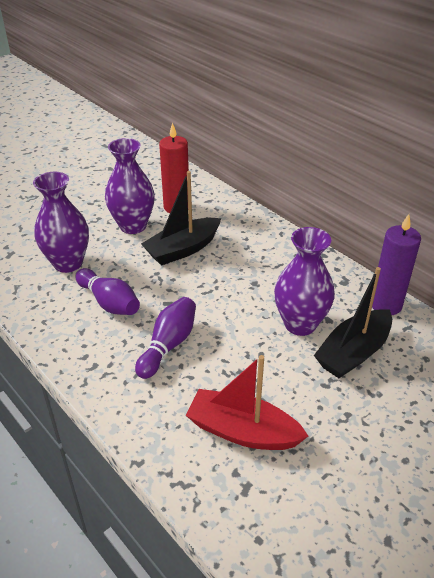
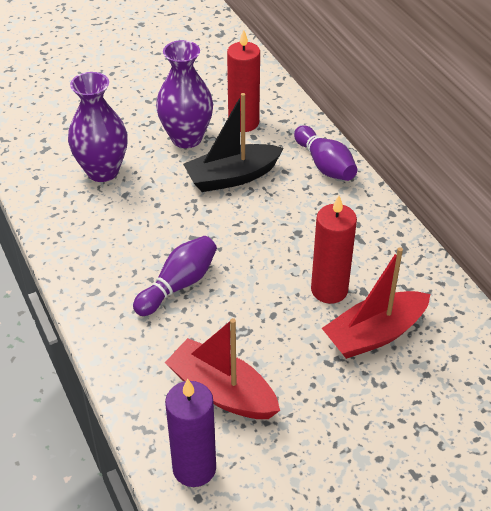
camera: 15 degrees right, 5 degrees up
(109, 302) = (132, 225): purple bowling pin -> purple bowling pin (325, 165)
(300, 324) = (329, 290): purple vase -> red candle
(353, 353) = (374, 334): black boat -> red boat
(386, 305) = (437, 287): purple candle -> purple candle (194, 468)

